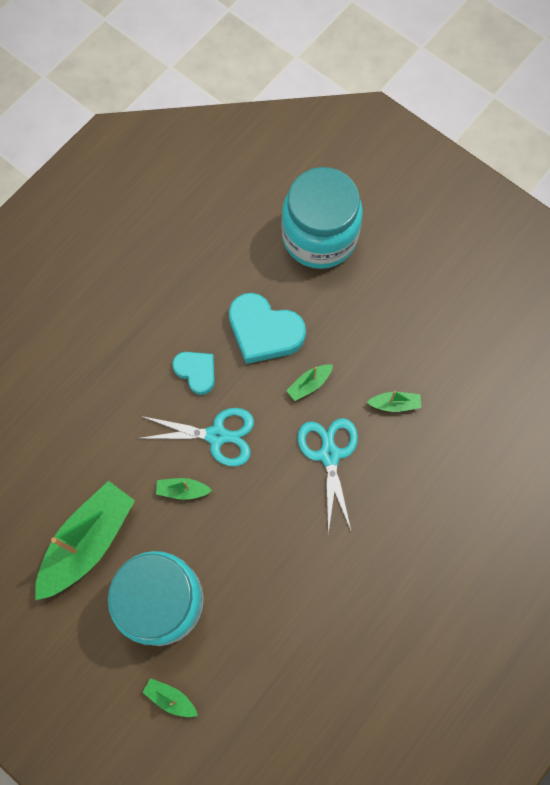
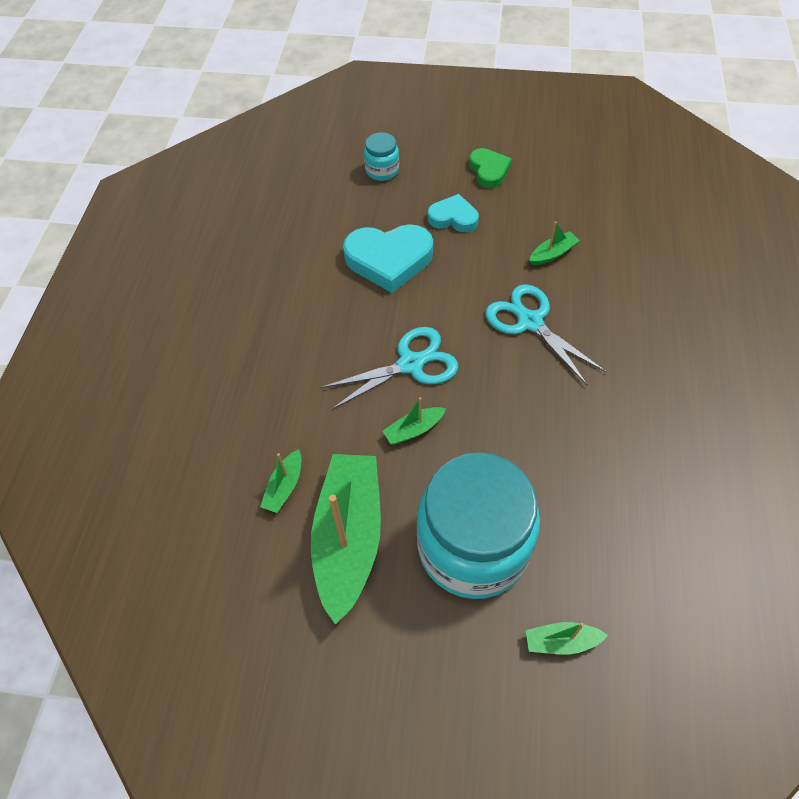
camera: 30 degrees left, 15 degrees down
(196, 372) = (349, 323): turquoise heart -> turquoise heart (453, 218)
(309, 384) = (464, 278): green boat -> green boat (284, 487)
(319, 236) = (382, 170): turquoise jar -> turquoise jar, size x0.43
(406, 289) = (489, 171): none -> green heart

